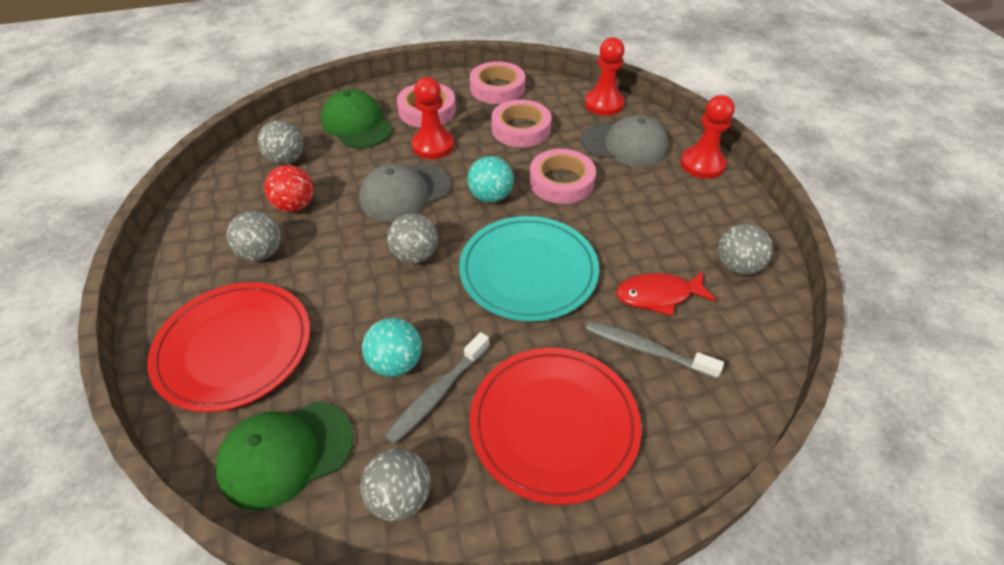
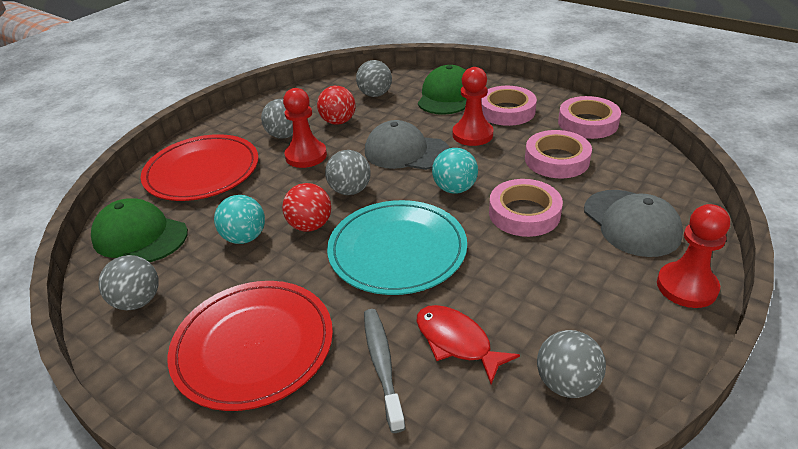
camera: 55 degrees right, 10 degrees down
(433, 307) = (310, 225): none -> red ball
(437, 394) = (234, 271): grey toothbrush -> none
(604, 104) = (668, 183): red pawn -> red pawn (306, 156)

